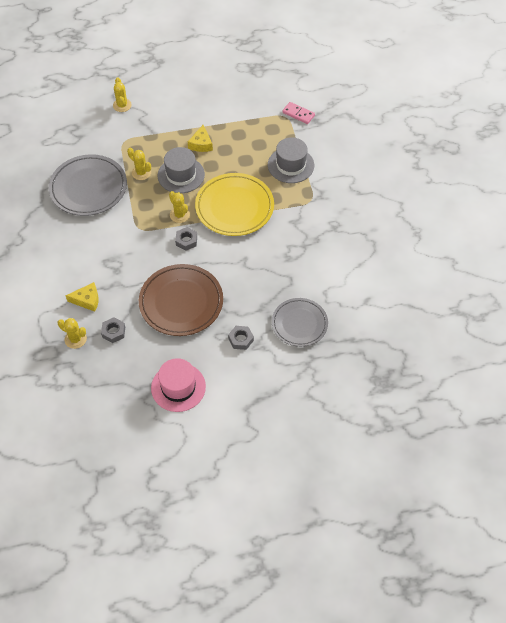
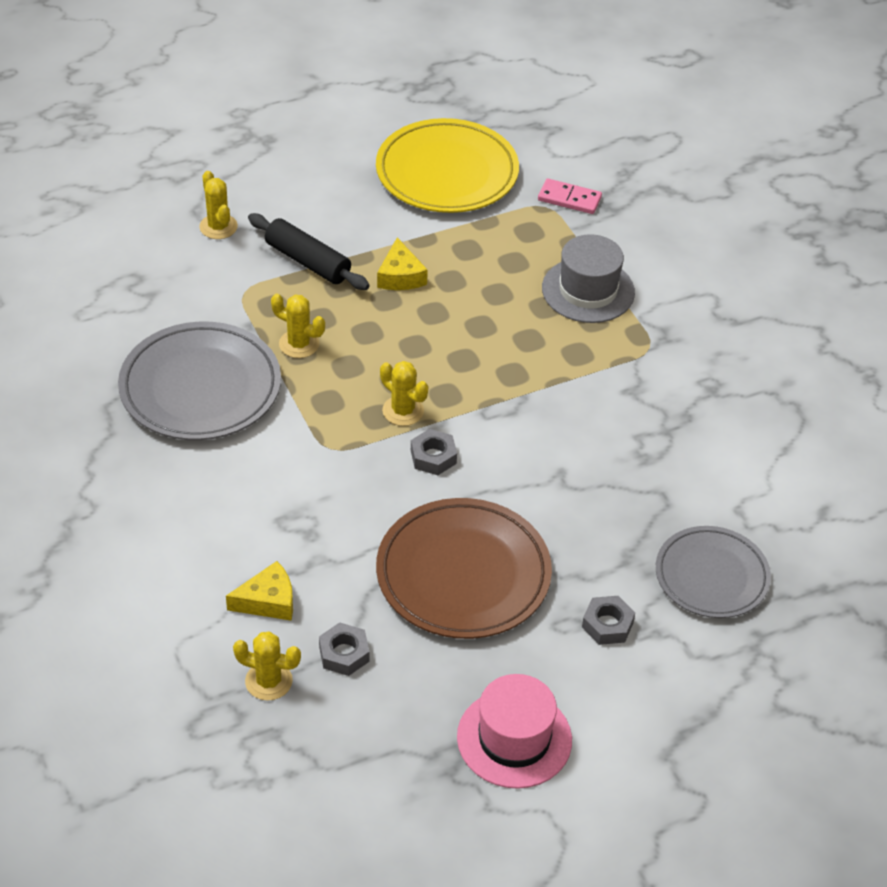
camera: 15 degrees left, 10 degrees down
(159, 130) = (308, 261): none -> black rolling pin
(181, 175) = (380, 337): grey hat -> none
(234, 207) = (507, 381): yellow plate -> yellow plate (447, 172)

